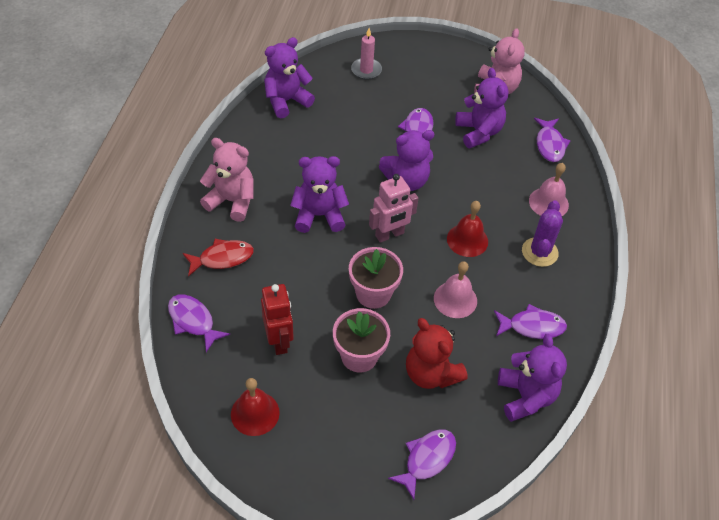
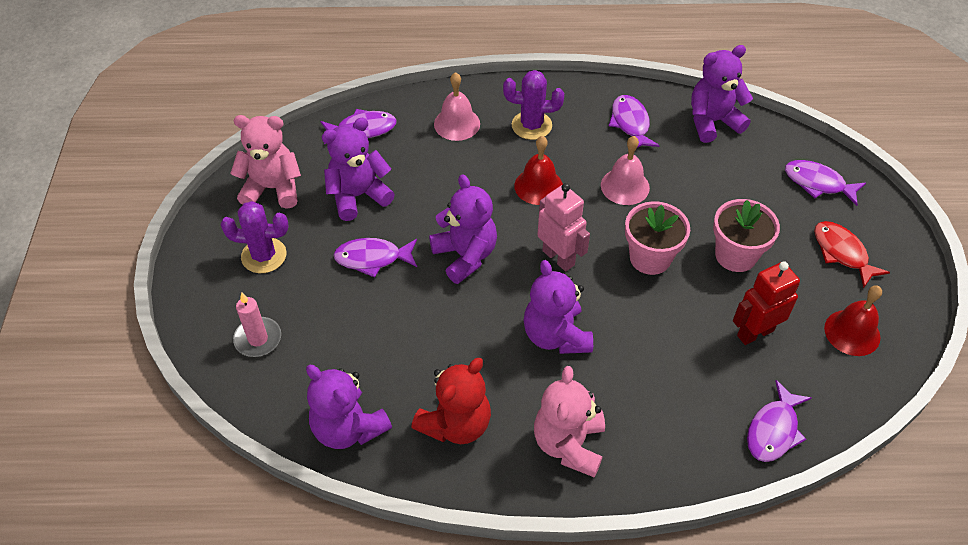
camera: 100 degrees left, 0 degrees up
(222, 258) = (668, 426): red fish -> red fish (842, 253)
(431, 373) = (725, 193): red teddy bear -> red teddy bear (456, 424)
(434, 79) = (264, 255): none -> purple cactus

